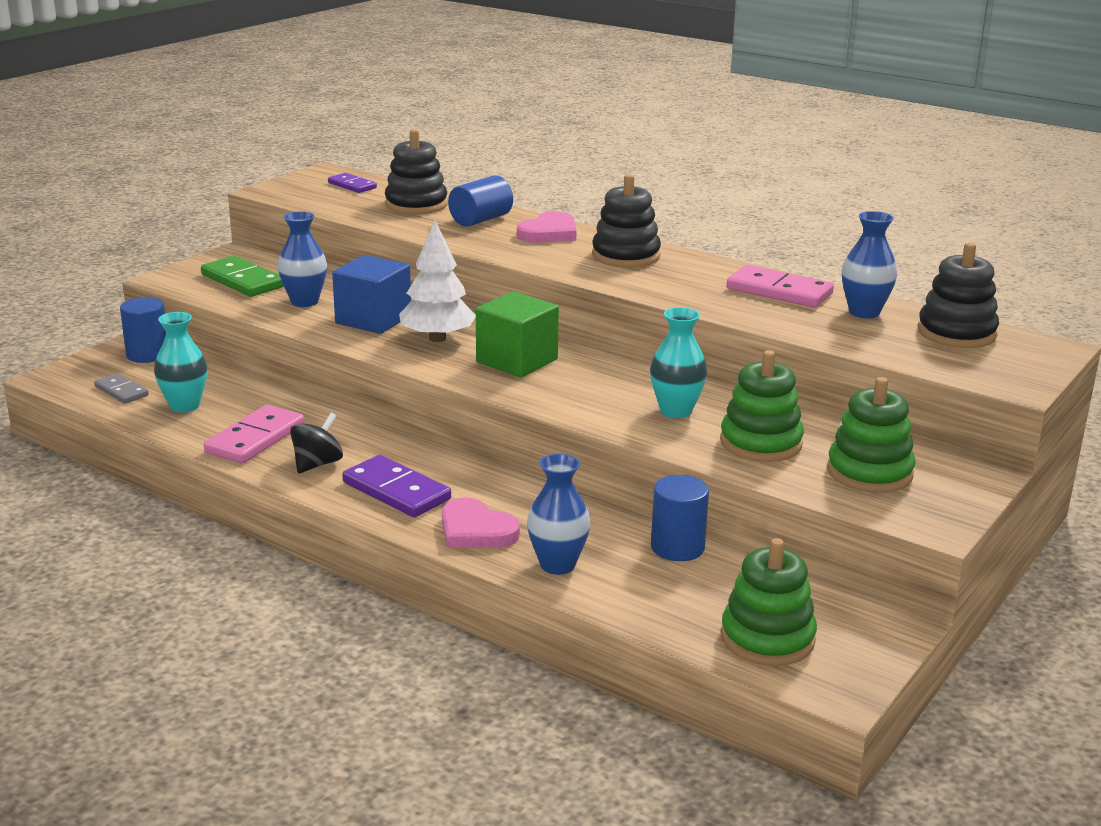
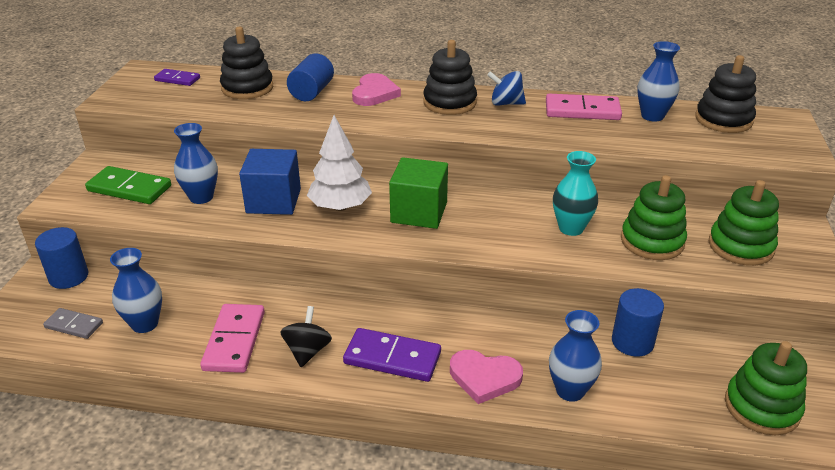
camera: 25 degrees left, 10 degrees up
(185, 406) = (145, 324): turquoise vase -> blue vase
(692, 268) = (506, 103): none -> blue spinning top

